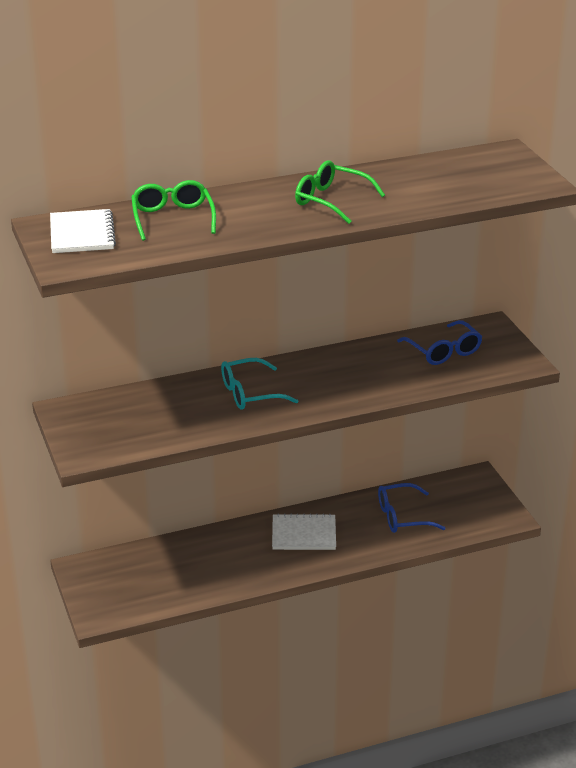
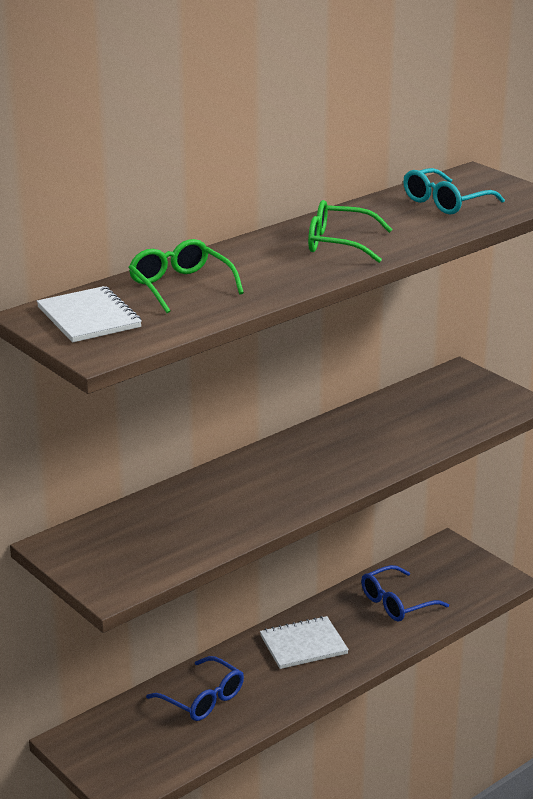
camera: 20 degrees left, 5 degrees down
(250, 393) = (258, 486): turquoise glasses -> turquoise glasses (446, 202)
(443, 351) = (430, 405): blue glasses -> blue glasses (202, 698)

